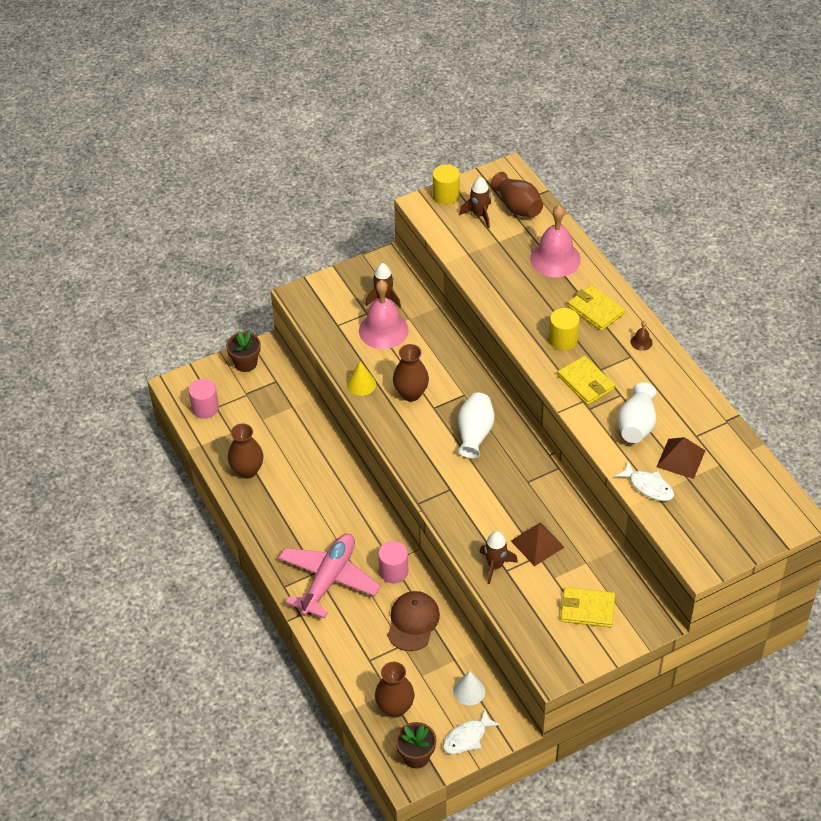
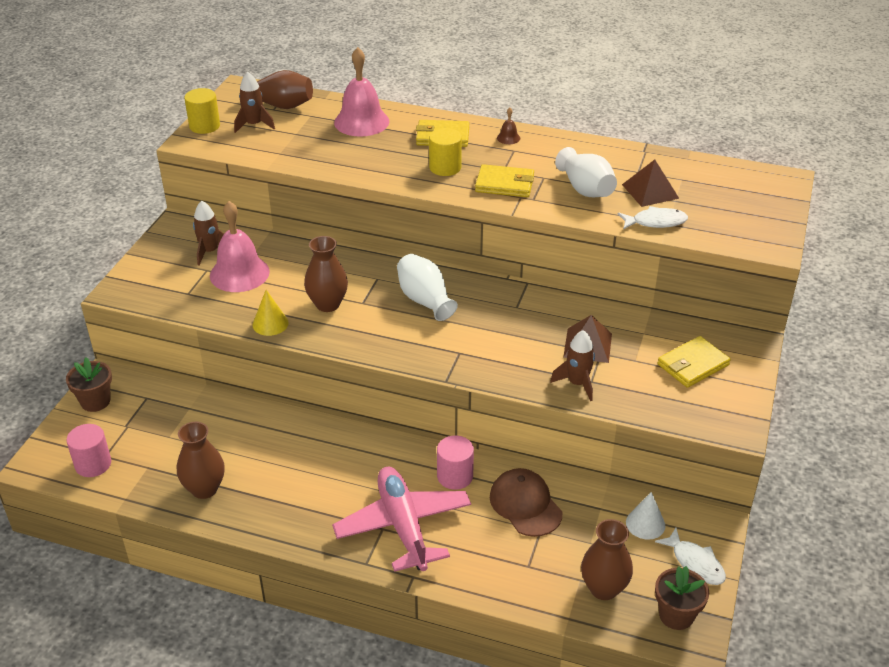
camera: 45 degrees left, 10 degrees down
(467, 737) = (695, 563): white fish -> white fish turned 45 degrees counterclockwise

